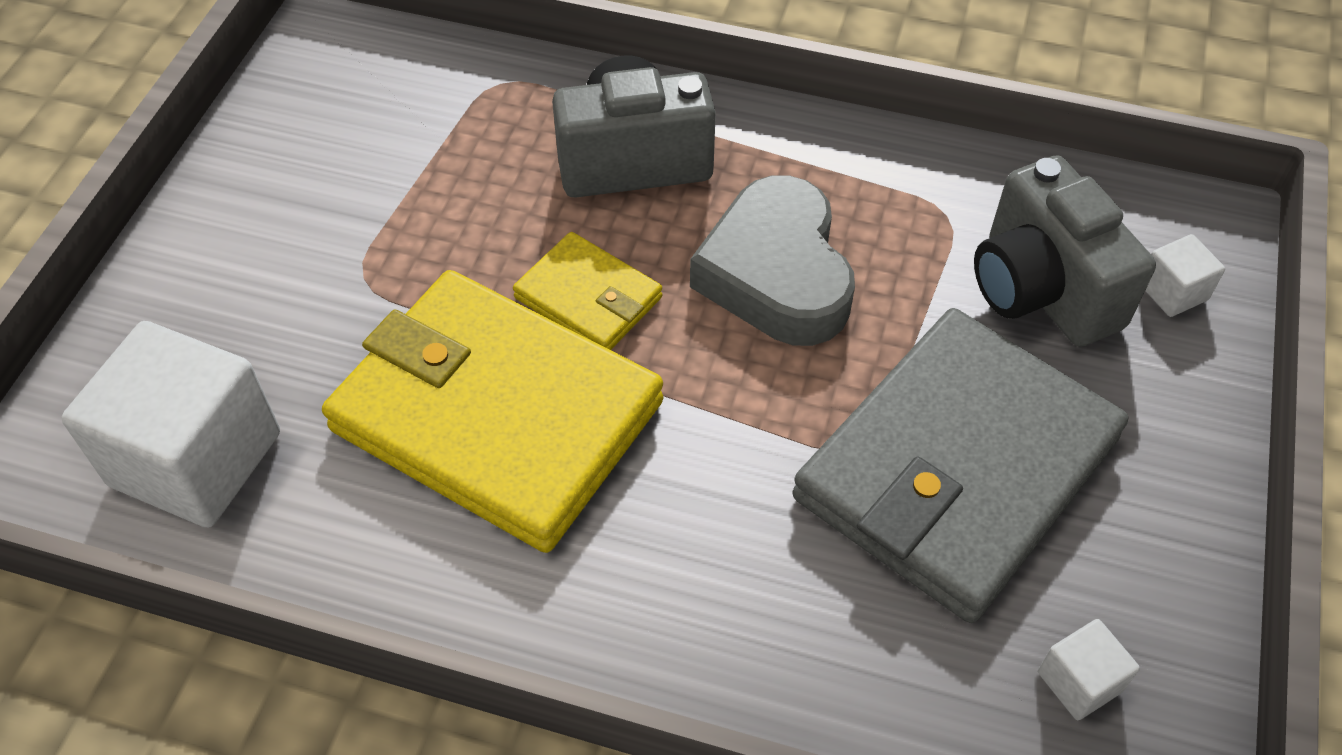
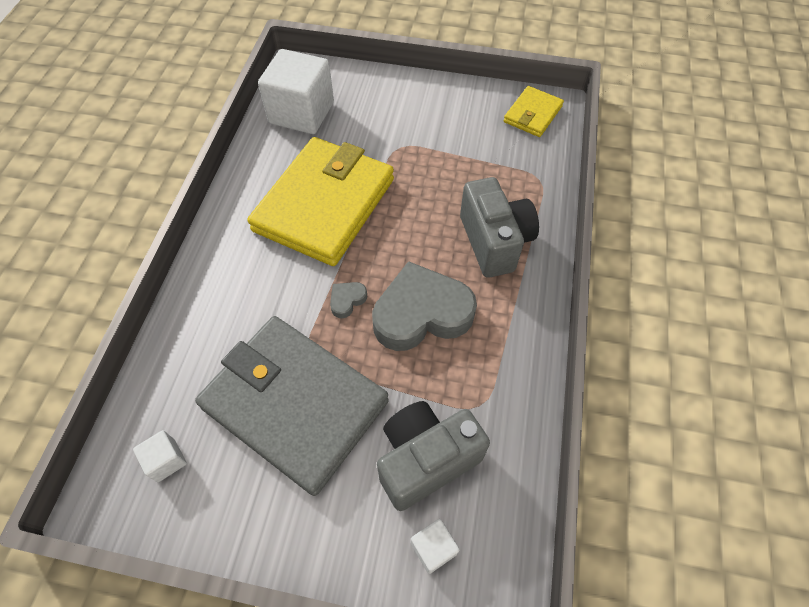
camera: 85 degrees right, 5 degrees up
(588, 298) = (396, 231): yellow wallet -> yellow wallet (532, 114)
(741, 383) = (347, 300): none -> grey heart

